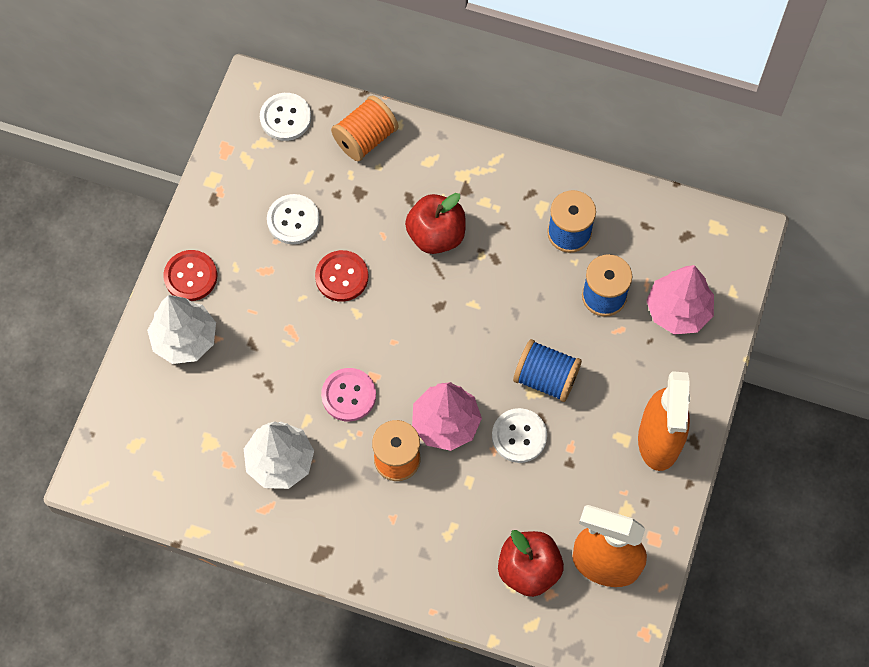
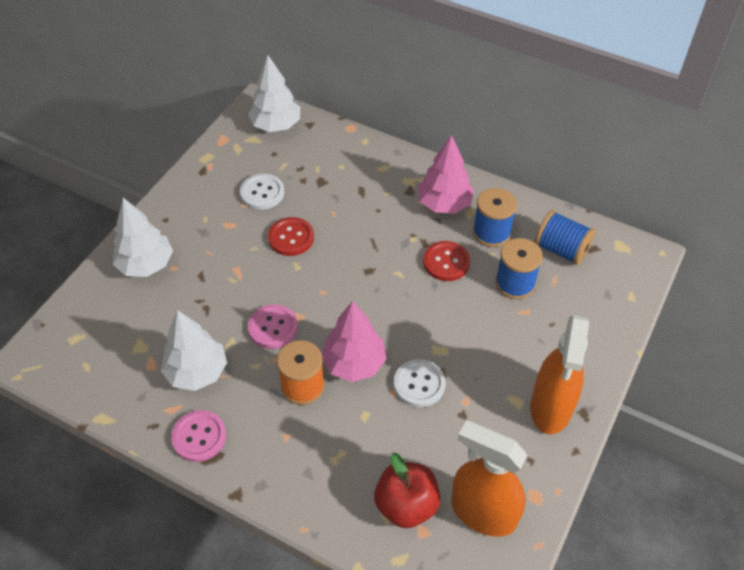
camera: 10 degrees right, 15 degrees down
(190, 276) = (166, 220): red button -> red button (446, 262)
(285, 118) = (276, 125): white button -> white tree
(302, 534) = (199, 437): none -> pink button
(365, 138) = (335, 146): orange spool -> none
(436, 235) = (378, 219): red apple -> none
(546, 378) = (452, 340): blue spool -> blue spool (561, 249)
(678, 310) = (580, 304): pink tree -> pink tree (444, 204)

